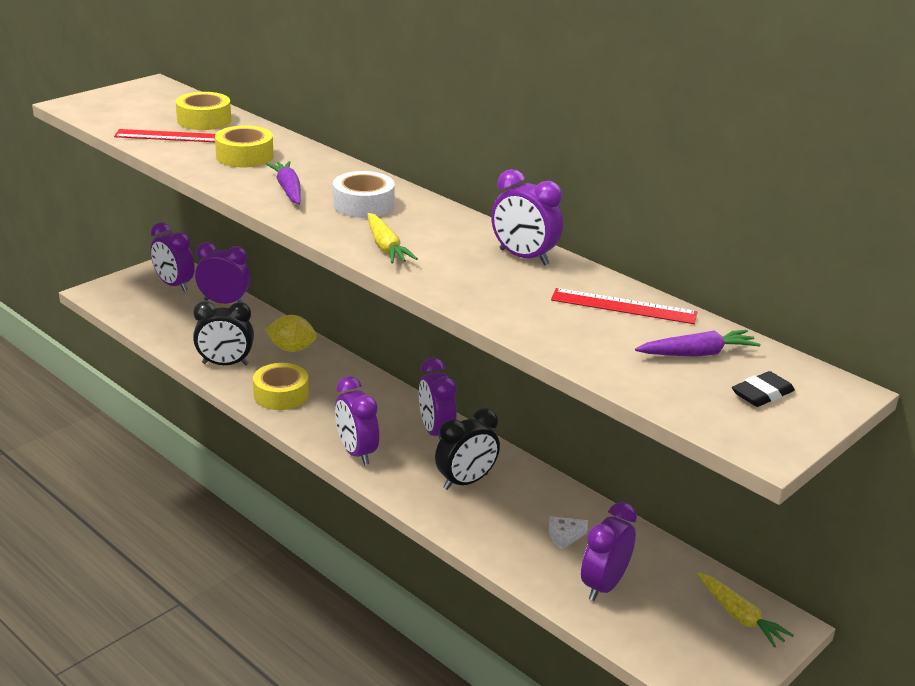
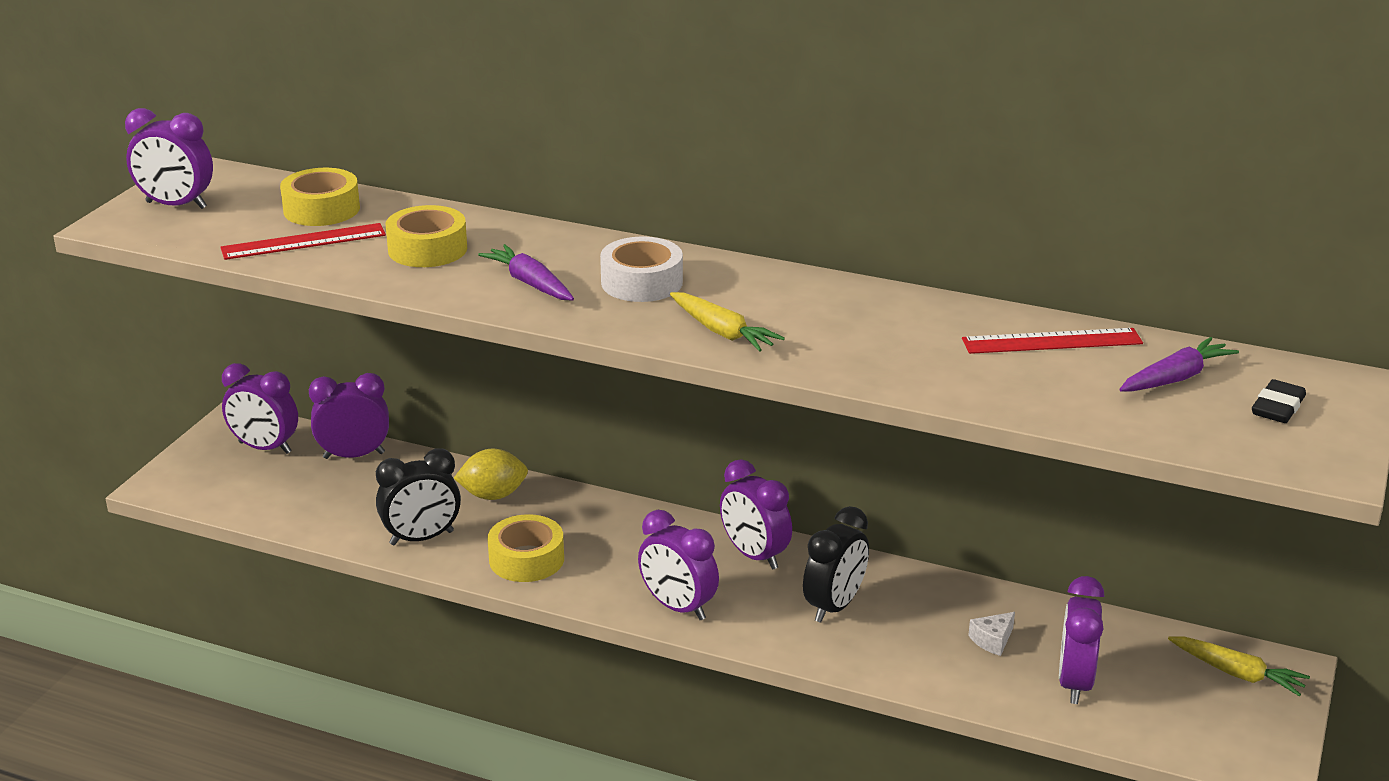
camera: 20 degrees left, 0 degrees up
(523, 257) = (890, 307): purple clock -> purple clock (176, 205)

